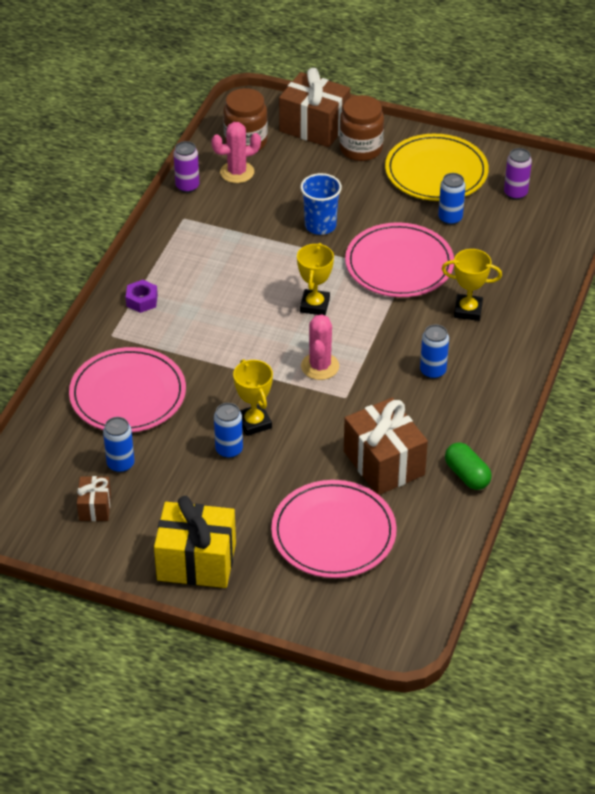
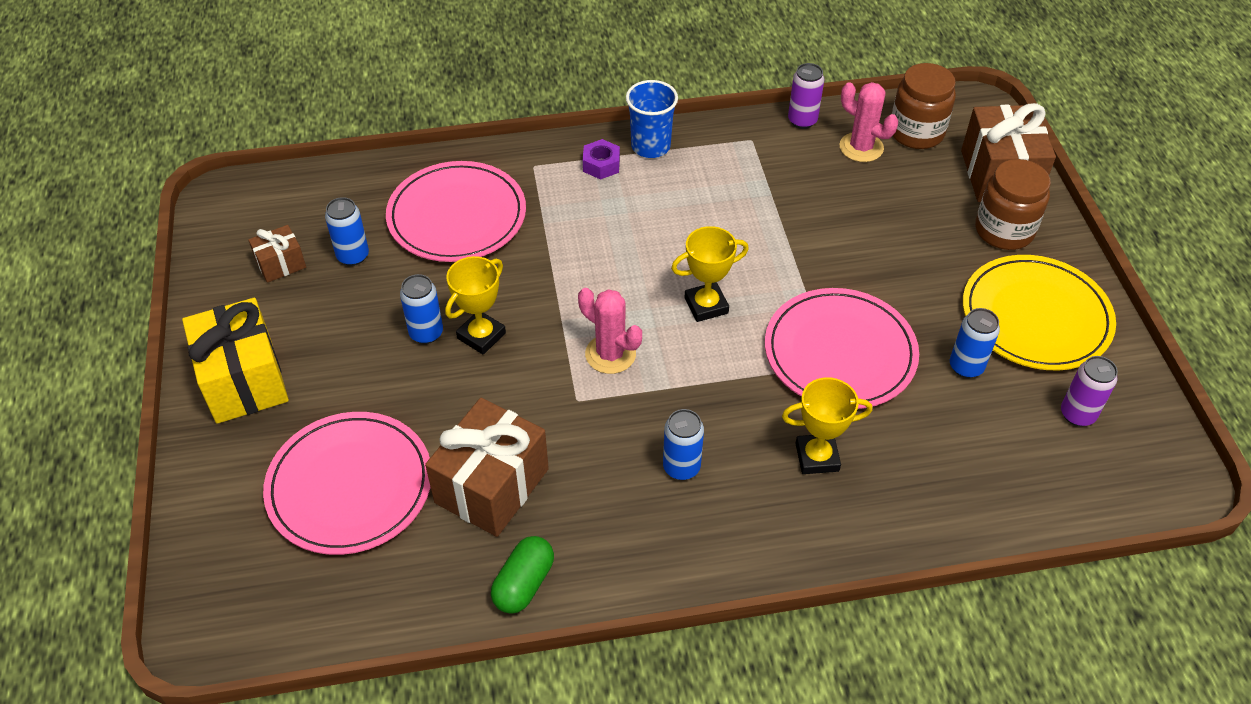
camera: 60 degrees right, 5 degrees up
(320, 225) = (841, 252): blue cup -> blue cup (650, 146)
(320, 366) = (610, 354): pink cactus -> pink cactus turned 60 degrees clockwise
(468, 310) = (817, 457): yellow trophy -> yellow trophy turned 75 degrees counterclockwise

